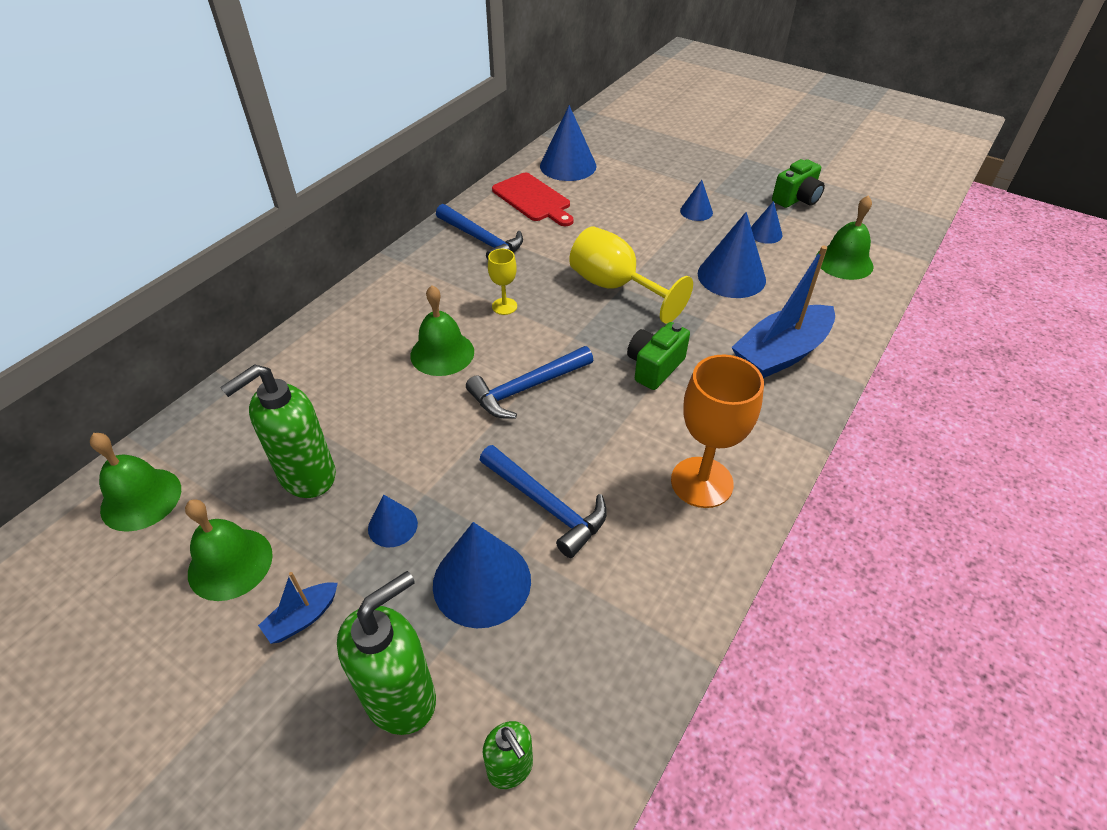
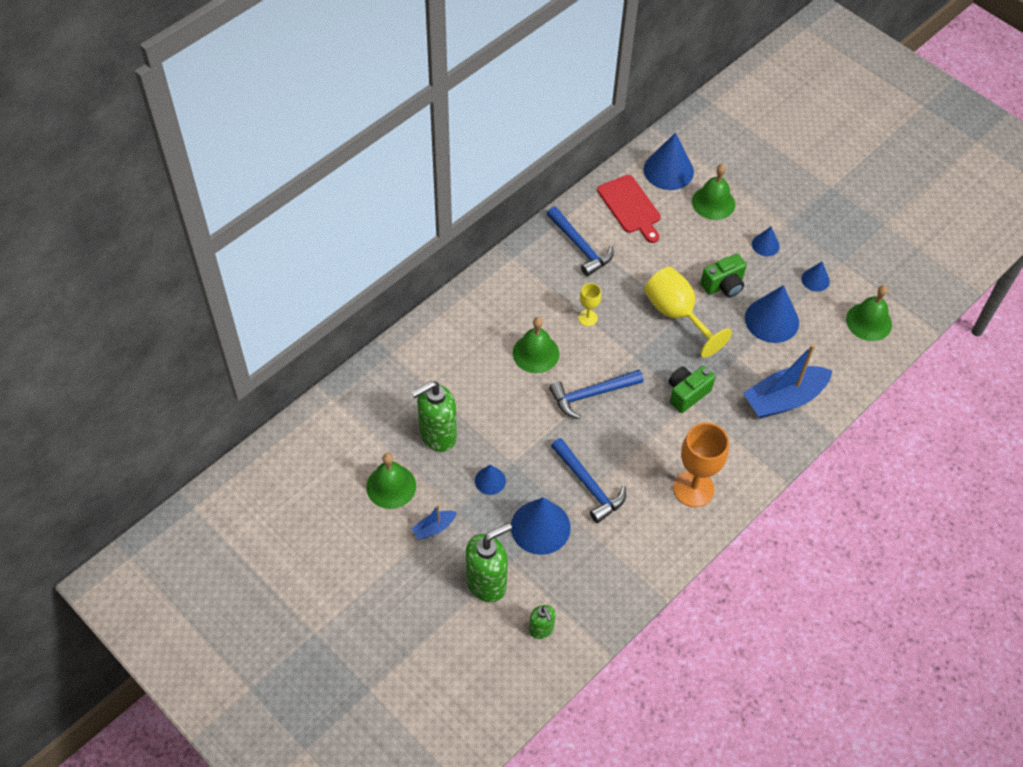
camera: 10 degrees right, 10 degrees up
(141, 499) = (334, 432): green bell -> green bell (713, 203)
(796, 199) = (857, 245): green camera -> green camera (723, 285)

